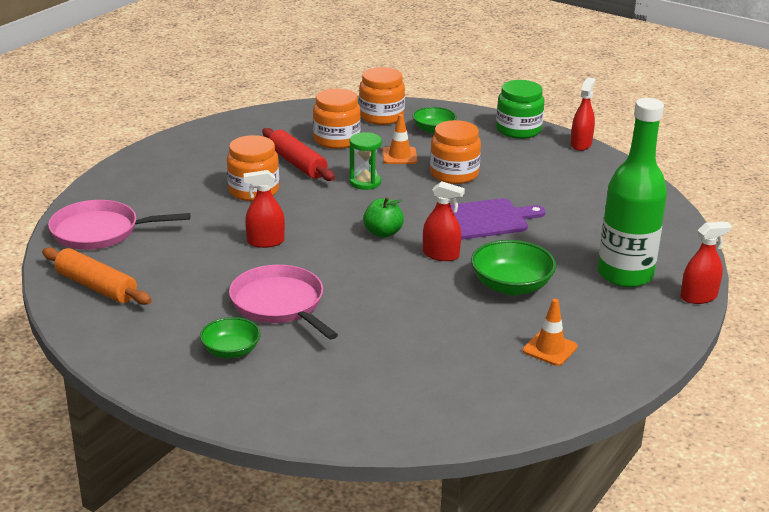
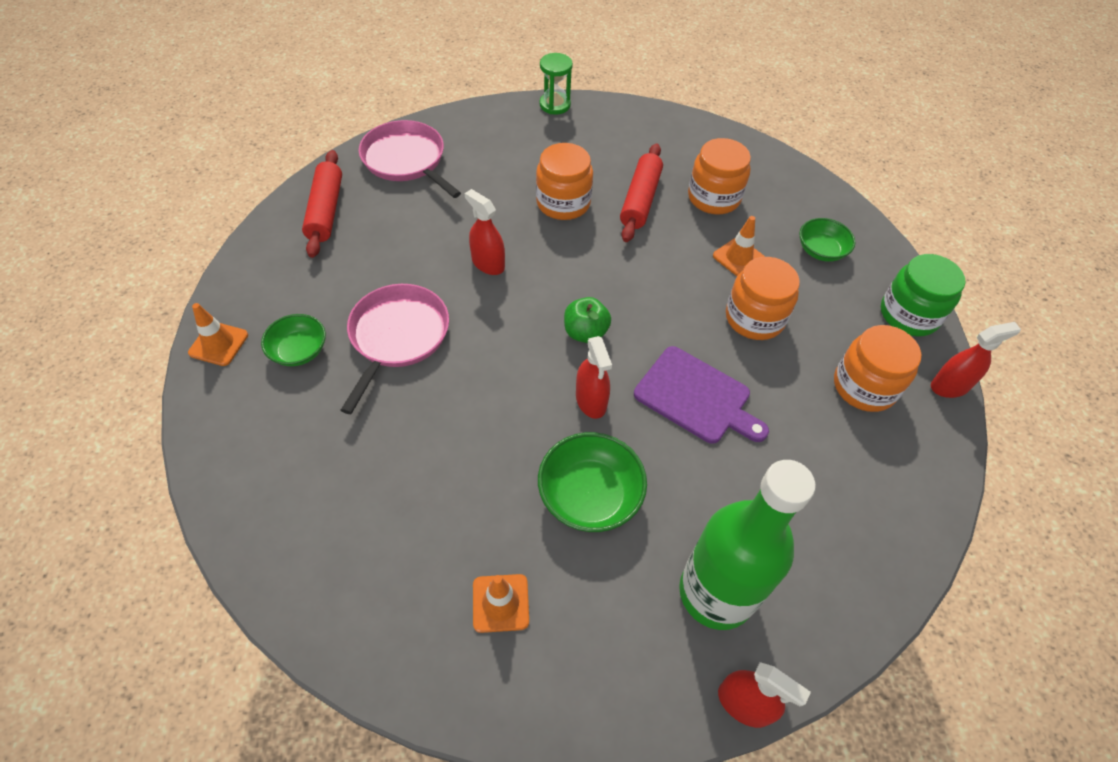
camera: 50 degrees right, 25 degrees up
(96, 286) = (326, 211): orange rolling pin -> red rolling pin
(168, 386) = (218, 344): none -> orange traffic cone
(365, 182) = (661, 264): green hourglass -> green hourglass (555, 105)
(381, 116) = (796, 199): orange jar -> orange jar (864, 386)

